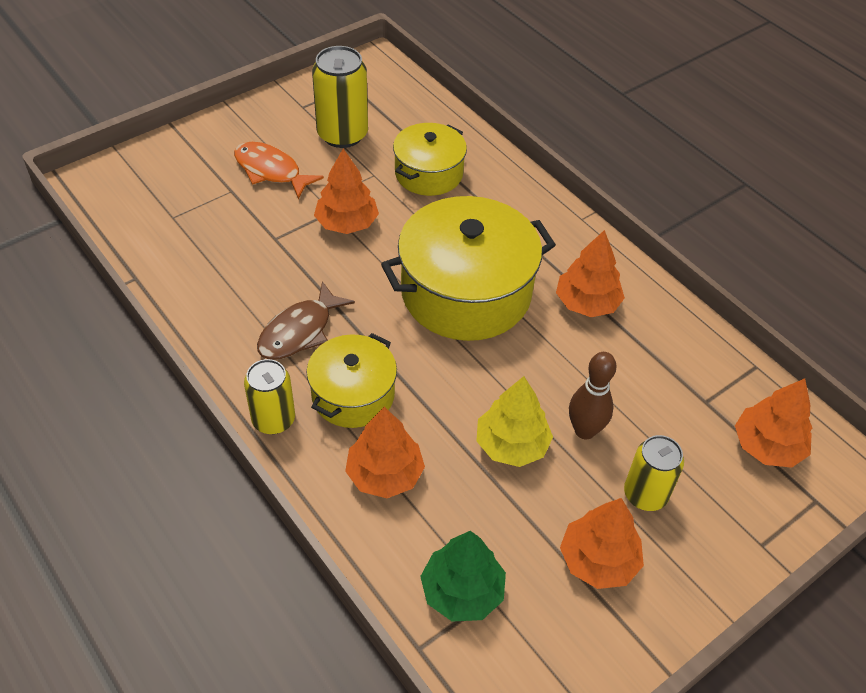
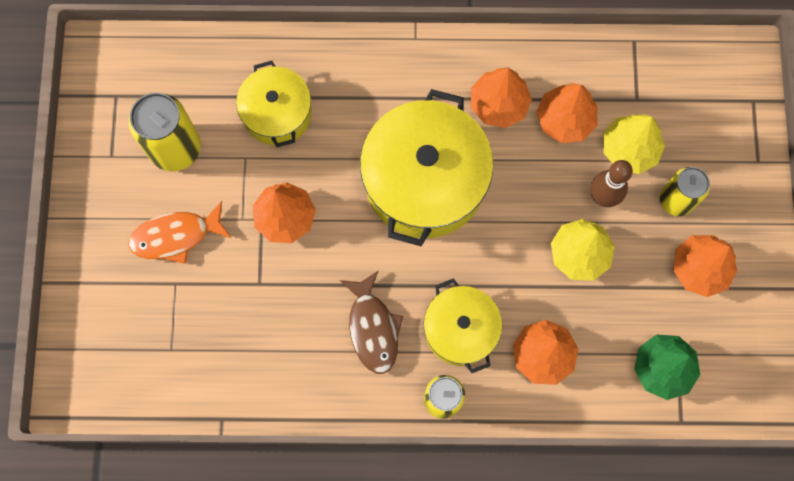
camera: 50 degrees left, 25 degrees up
(653, 424) = (629, 149): none -> yellow tree
(767, 446) = (697, 93): orange tree -> orange tree (565, 120)

